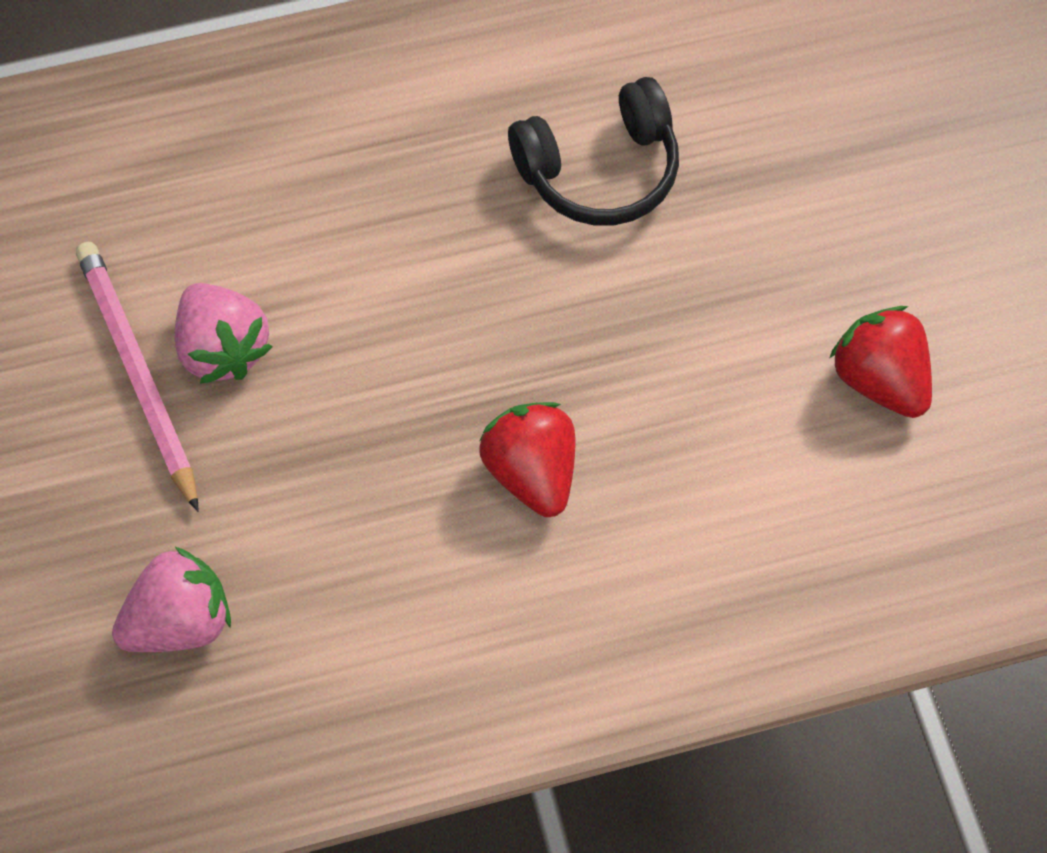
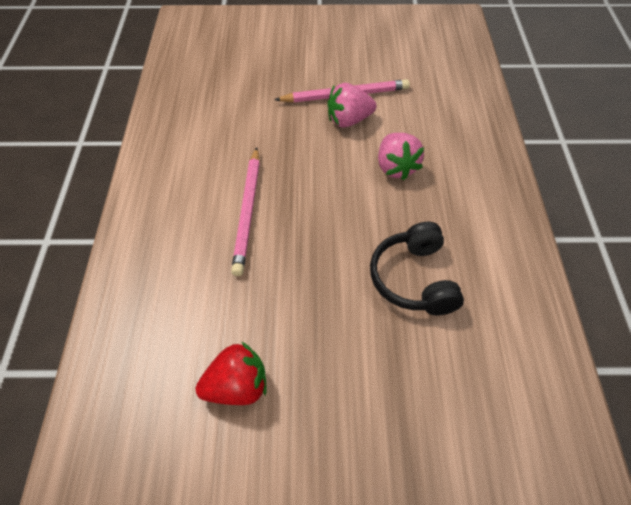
camera: 105 degrees right, 10 degrees down
(180, 621) = (232, 93): pink strawberry -> pink strawberry (396, 167)
(532, 472) = (248, 211): red strawberry -> pink pencil

